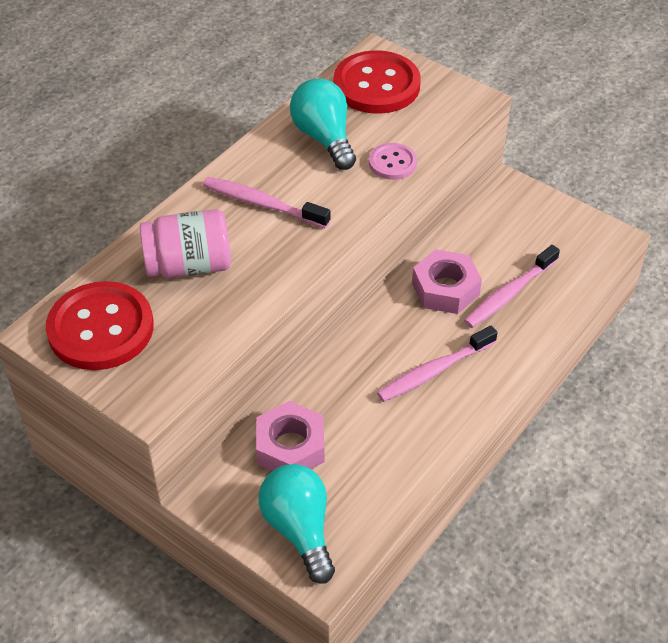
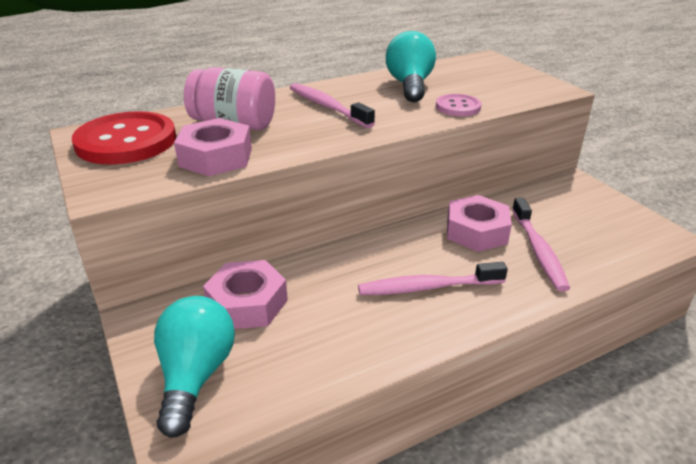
camera: 25 degrees right, 15 degrees down
(212, 321) = (216, 157): none -> pink nut
(376, 85) = (475, 70): red button -> none
(509, 294) = (538, 251): pink toothbrush -> pink toothbrush turned 75 degrees counterclockwise

